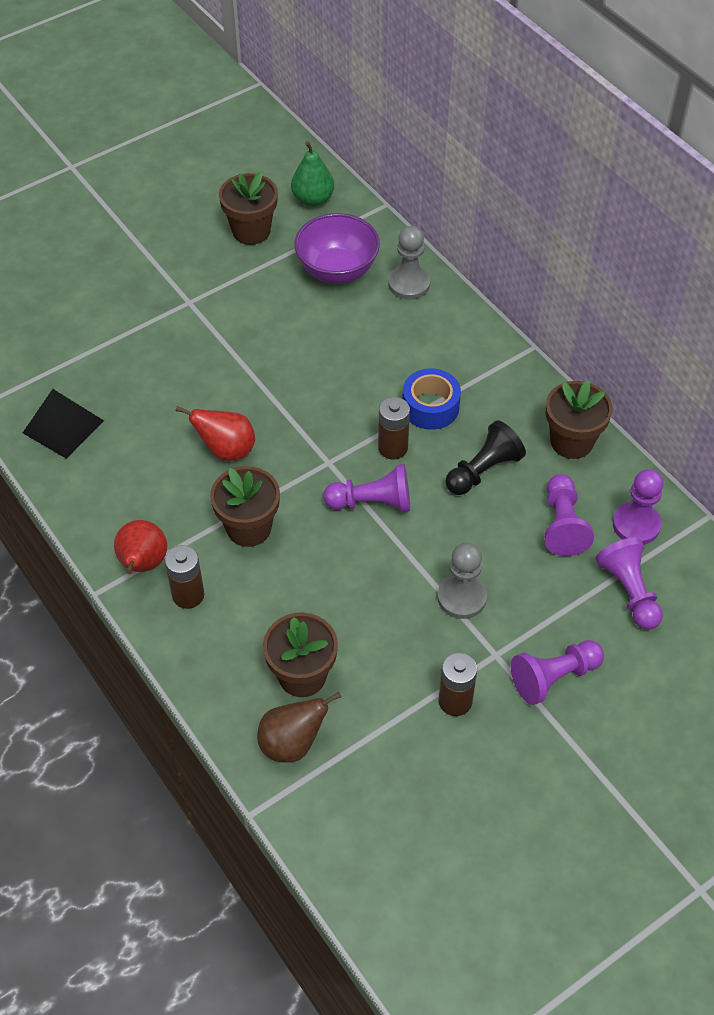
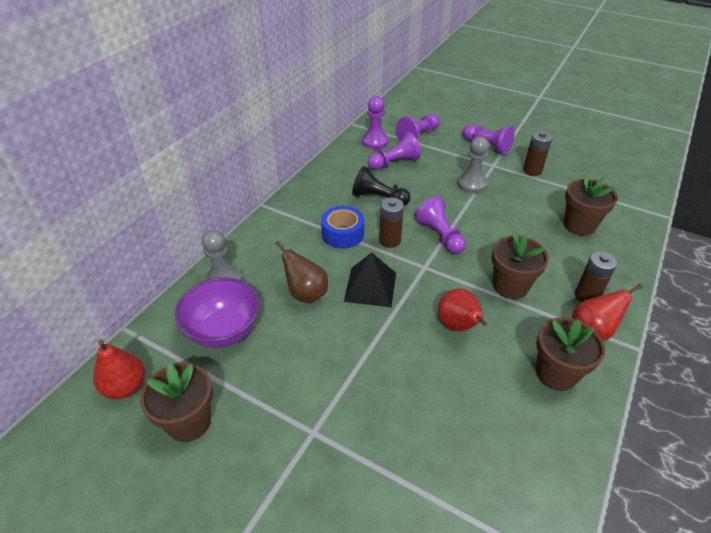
camera: 115 degrees left, 10 degrees down
(63, 426) = (528, 463): black pyramid -> black pyramid (370, 287)
(292, 743) = (618, 215): brown pear -> brown pear (306, 293)
(313, 199) = (126, 387): green pear -> red pear
(571, 441) = (332, 172): brown flower pot -> brown flower pot (556, 373)

